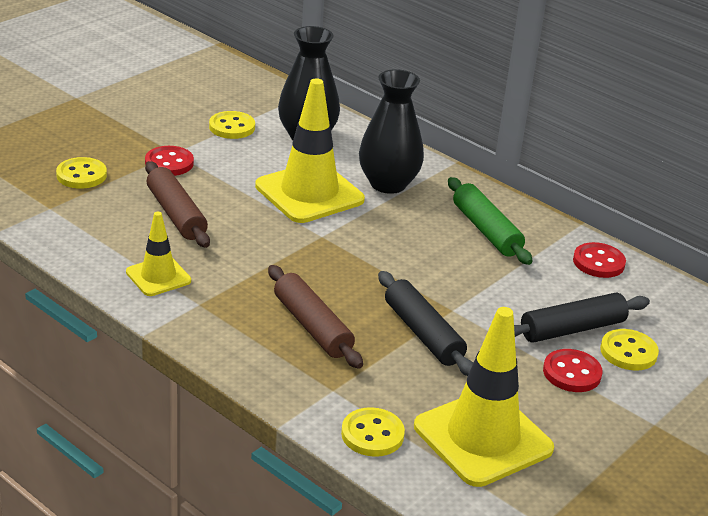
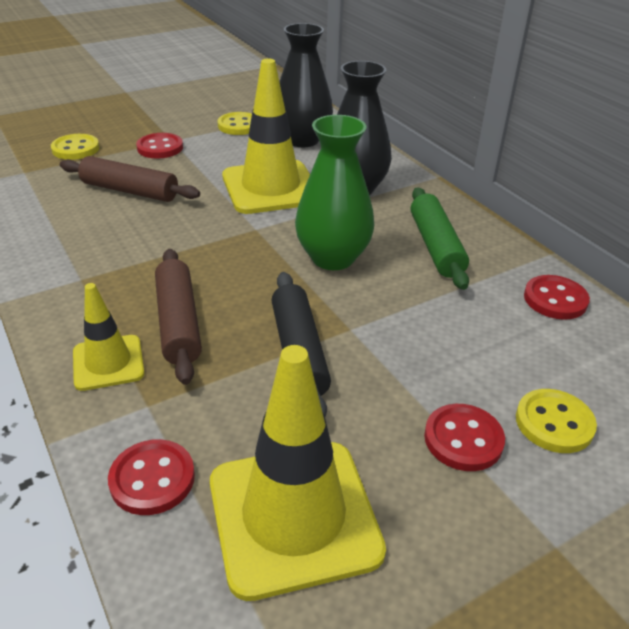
camera: 20 degrees right, 5 degrees up
(158, 276) = (64, 246): yellow traffic cone -> yellow traffic cone (108, 363)
(176, 214) = (130, 191): brown rolling pin -> brown rolling pin turned 60 degrees counterclockwise
(372, 434) = (152, 479): yellow button -> red button
(405, 253) = (333, 258): none -> green vase
(572, 329) = (488, 377): black rolling pin -> none

